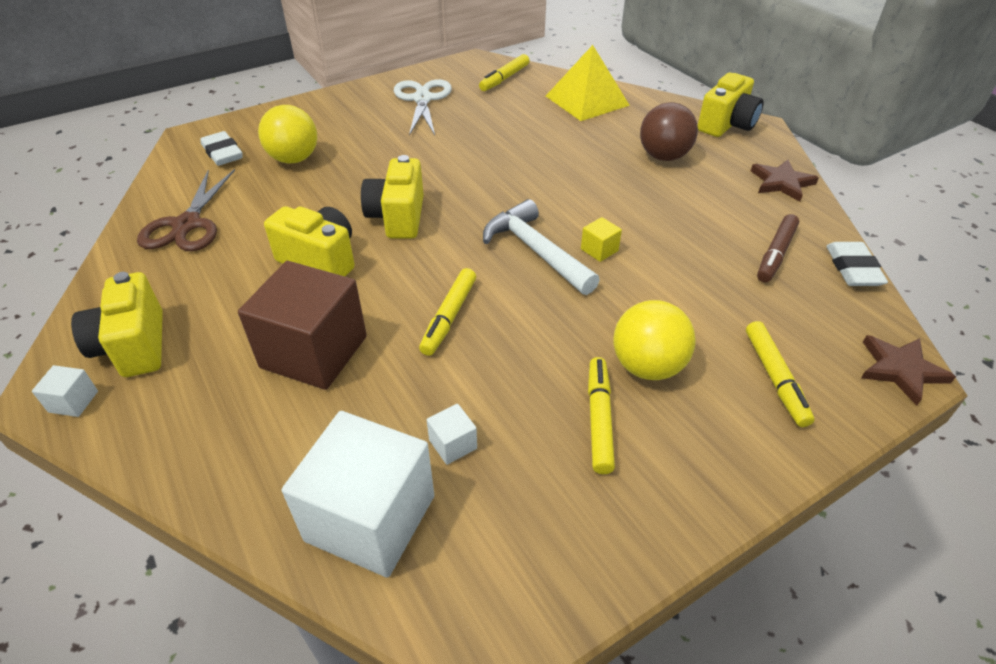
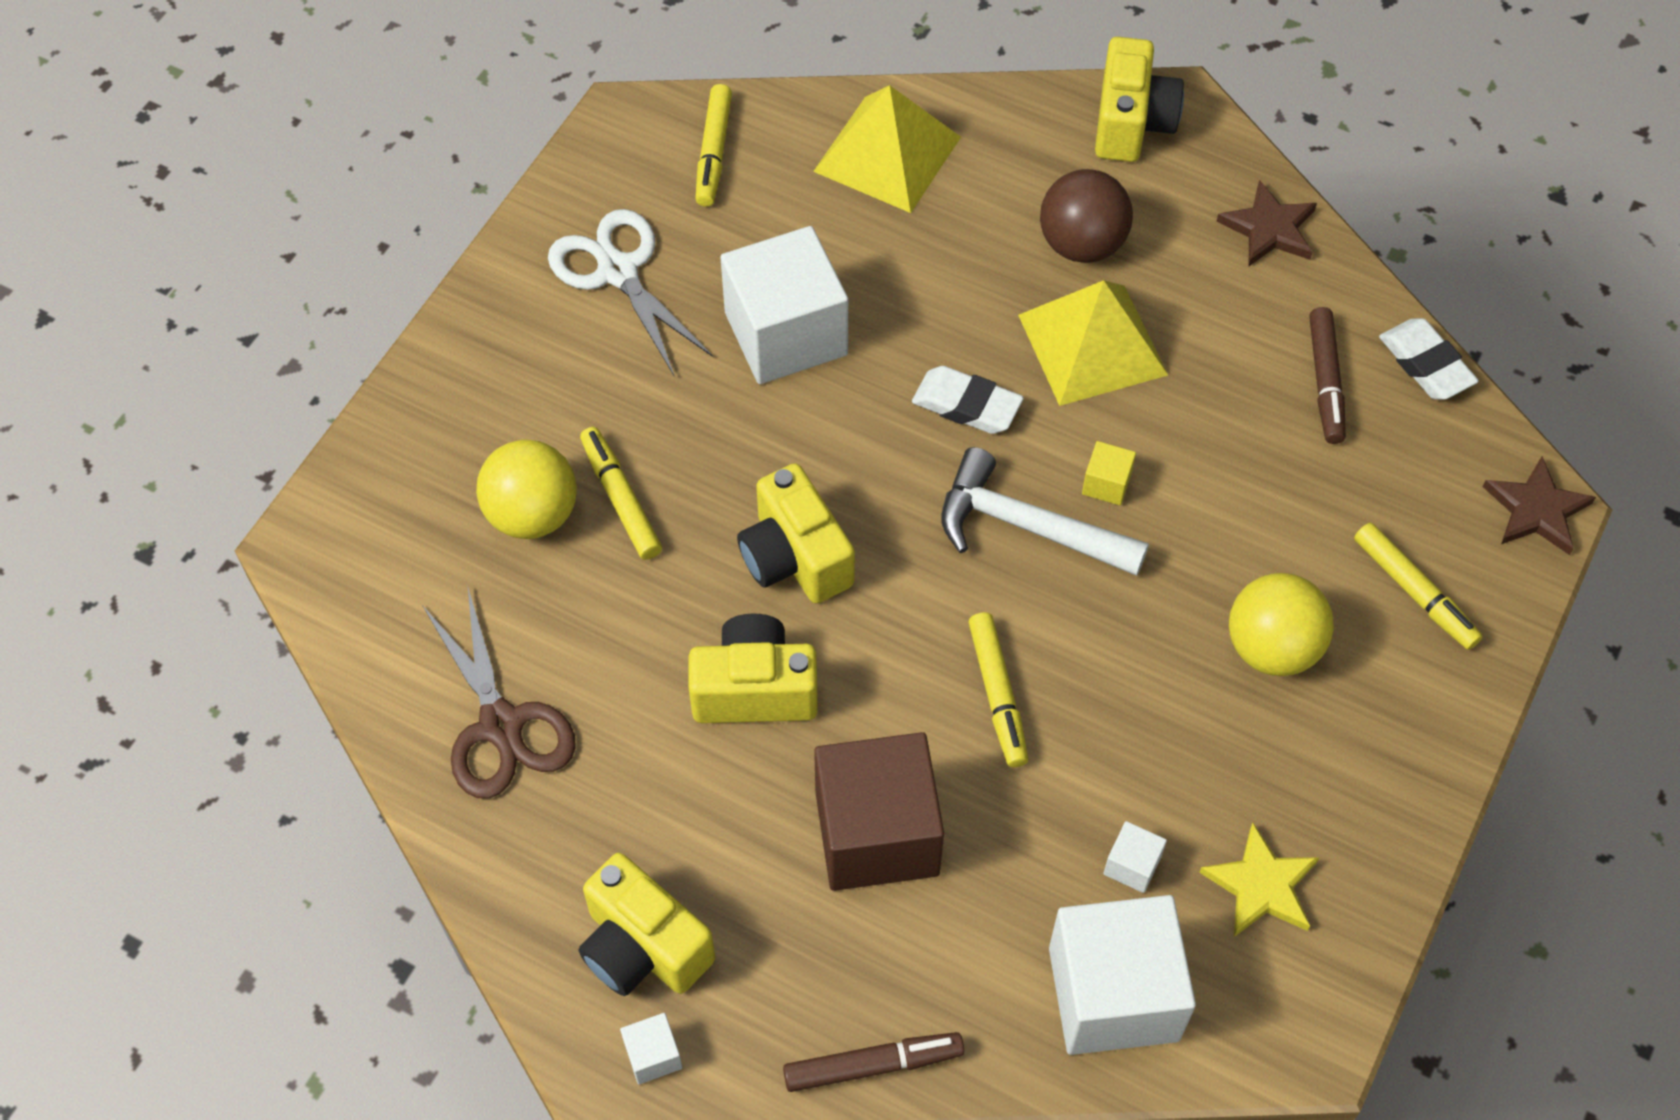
camera: 30 degrees left, 15 degrees up
(179, 475) = (873, 1065): none -> brown marker
(223, 153) = (403, 557): white eraser -> white eraser (966, 405)
(478, 140) = (786, 334): none -> white cube
(535, 503) = (1261, 885): none -> yellow star
(599, 419) = (1262, 749): yellow marker -> yellow marker (620, 499)
(638, 193) = (1092, 345): none -> yellow pyramid

